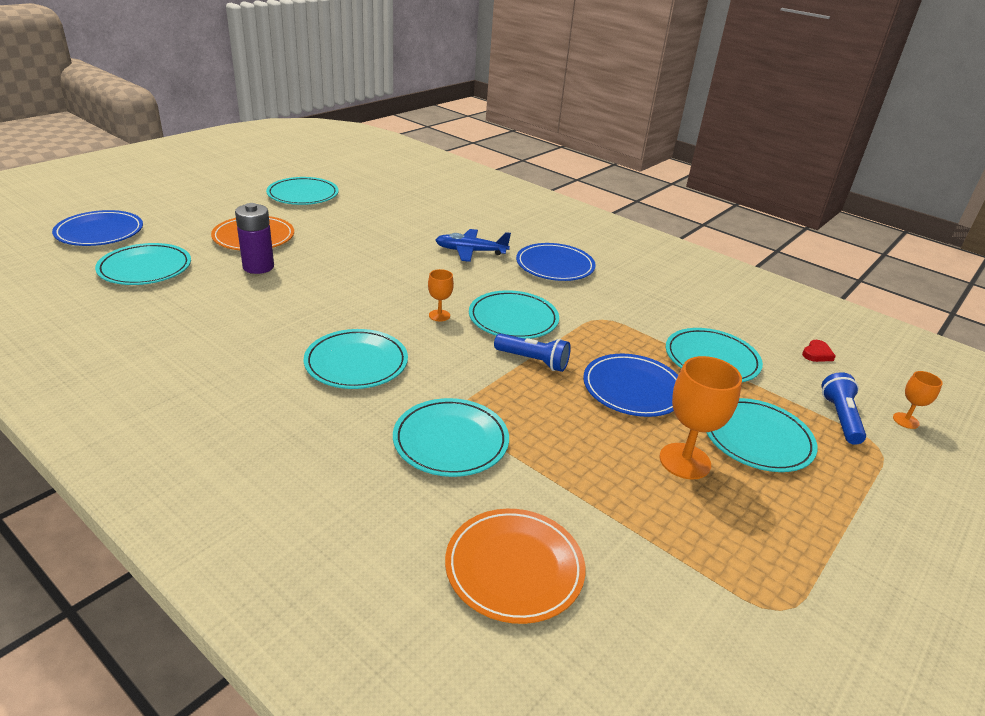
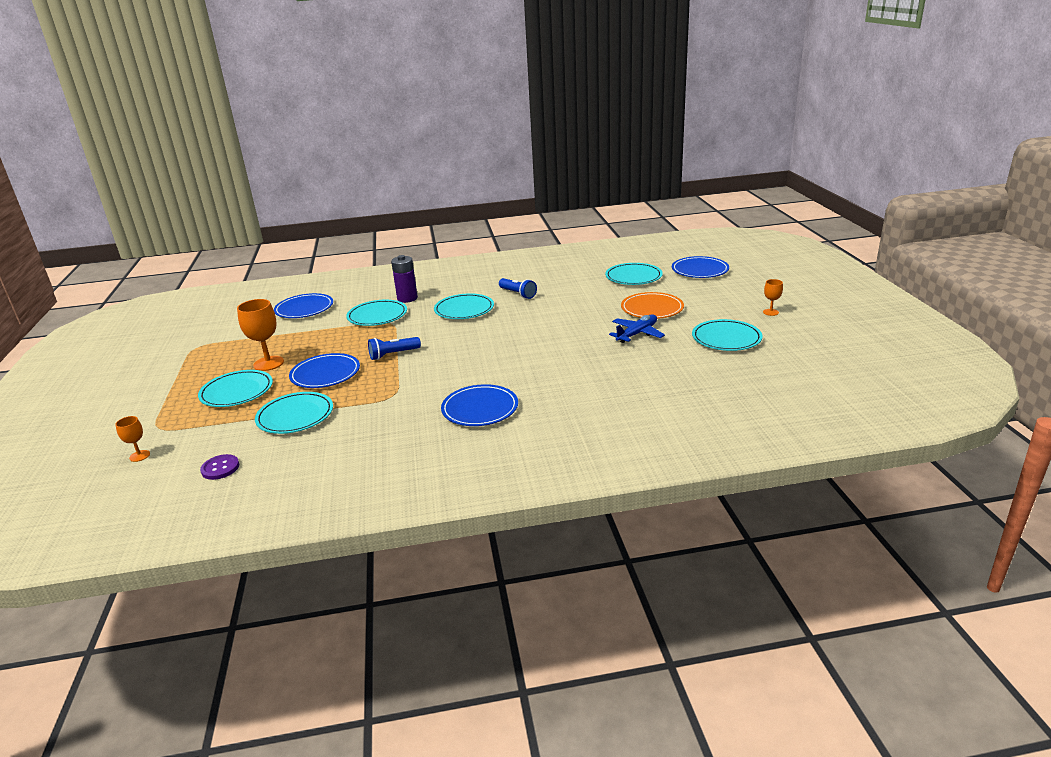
camera: 135 degrees right, 5 degrees down
(258, 267) = (603, 304): purple battery -> purple battery (407, 298)
(439, 315) = (476, 342): orange goblet -> orange goblet (770, 312)
(470, 251) = (546, 380): blue plane -> blue plane (637, 334)
(513, 319) = (439, 364): turquoise plate -> none
(514, 568) = (304, 309): orange plate -> blue plate
(817, 354) = (220, 468): red heart -> purple button
(840, 418) = (188, 431): blue flashlight -> blue flashlight (518, 294)

